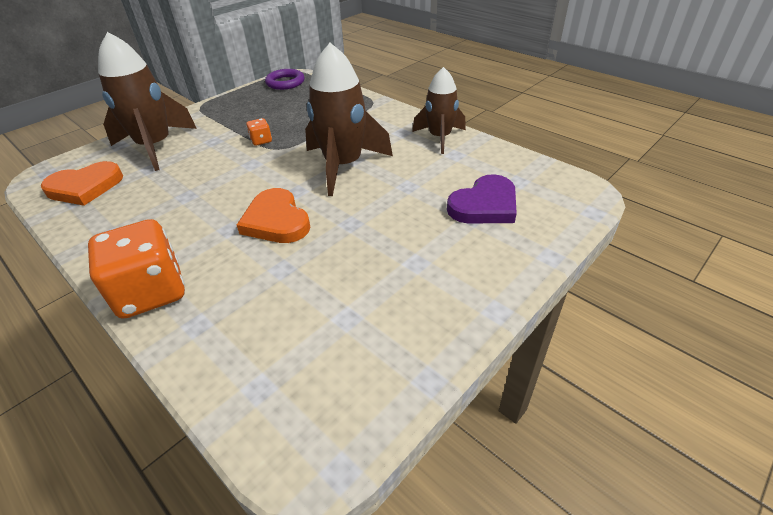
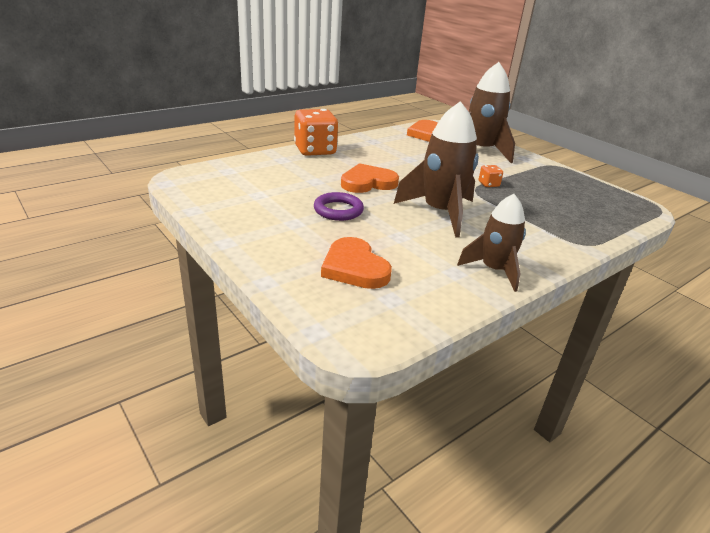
camera: 95 degrees right, 10 degrees down
(285, 82) = (623, 202): purple ring -> purple ring (338, 210)
(484, 205) = (354, 268): purple heart -> orange heart

